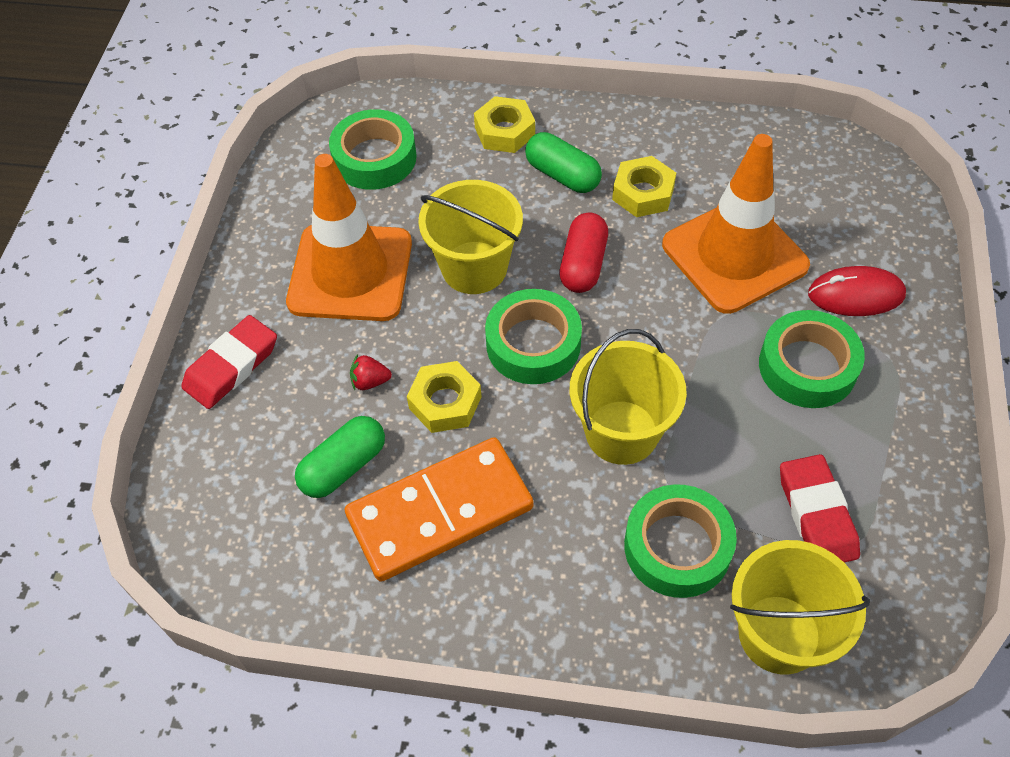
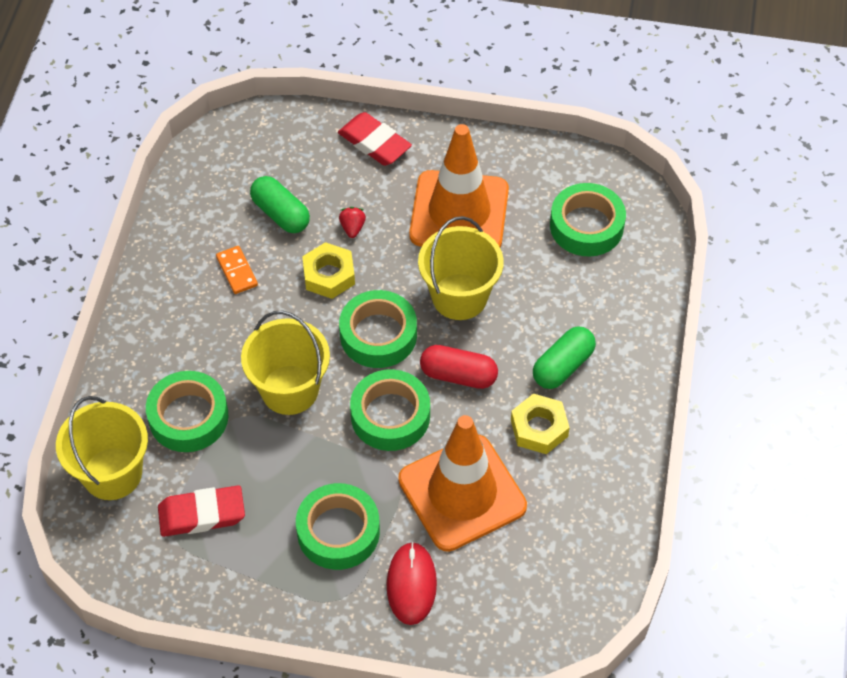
camera: 90 degrees right, 0 degrees up
(440, 511) = (237, 271): orange domino -> orange domino, size x0.41
(505, 131) = (619, 323): yellow nut -> none
(645, 325) = (390, 416): none -> green tape

